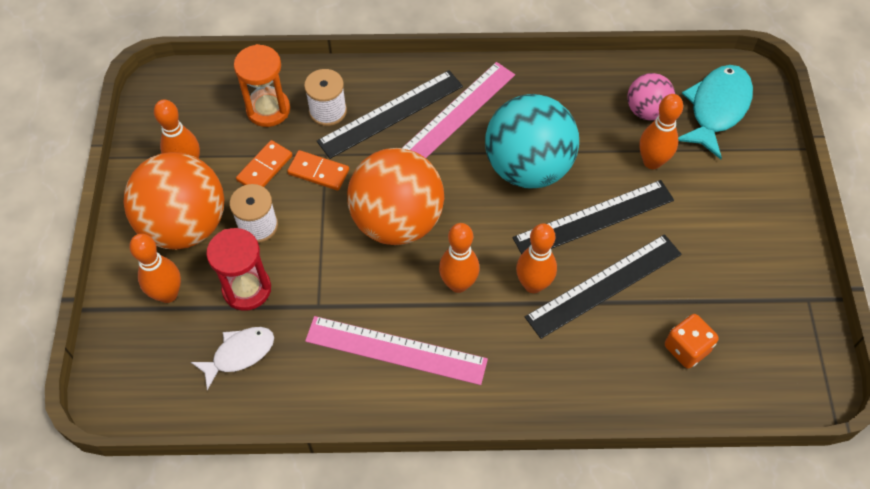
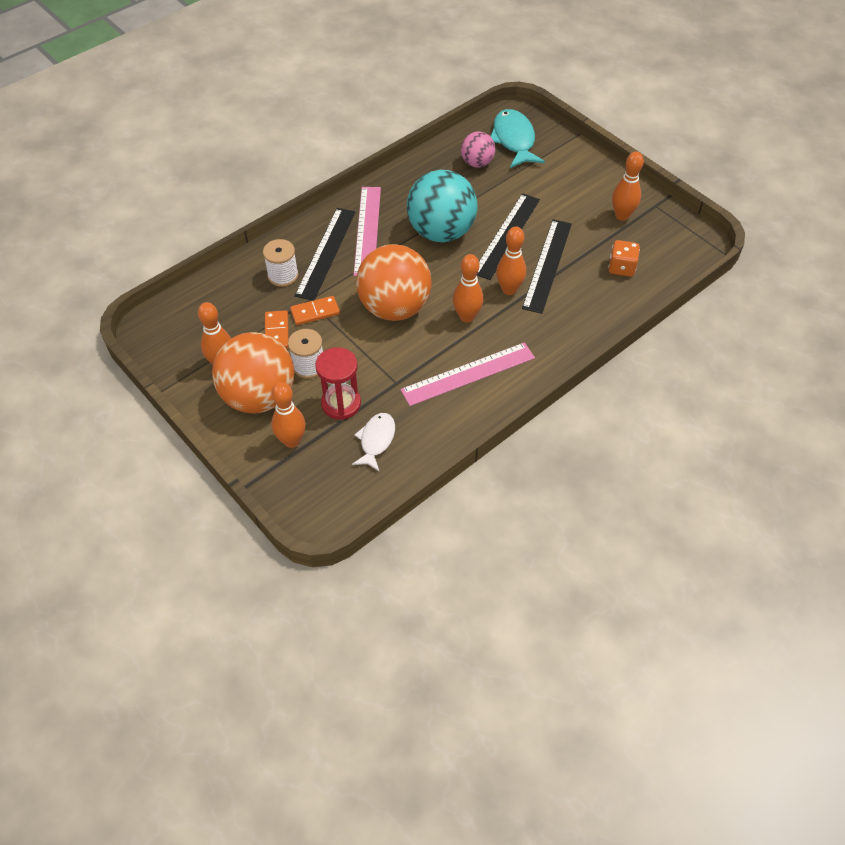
camera: 40 degrees left, 5 degrees down
(268, 109) = (241, 298): orange hourglass -> none
(652, 162) = (507, 187): orange bowling pin -> orange bowling pin (622, 216)

